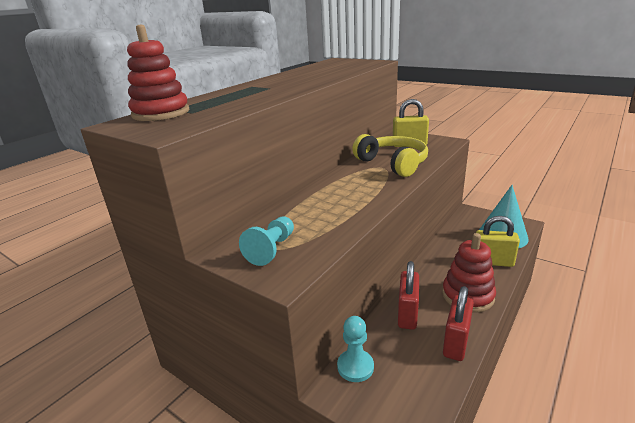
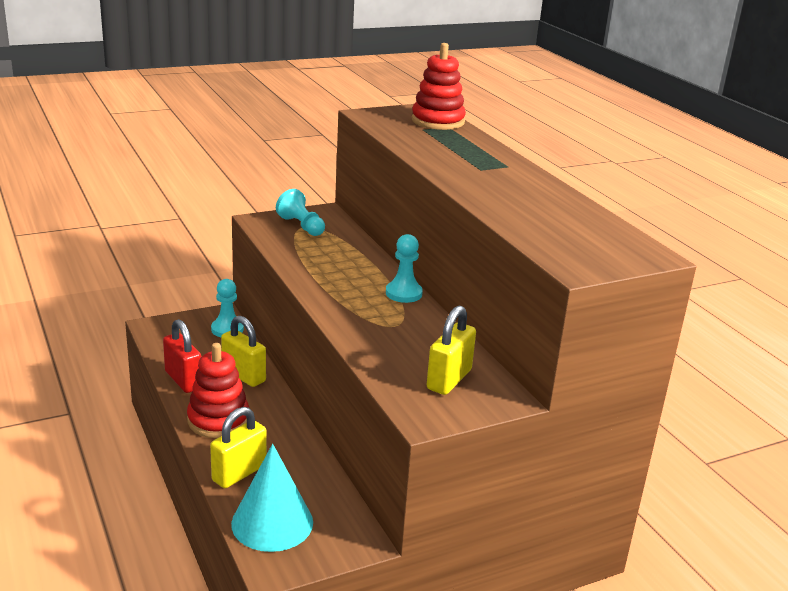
camera: 115 degrees right, 0 degrees up
(339, 176) = (403, 293): none -> turquoise pawn
(393, 163) = (395, 336): yellow headphones -> none
(407, 314) = (243, 375): red padlock -> yellow padlock

